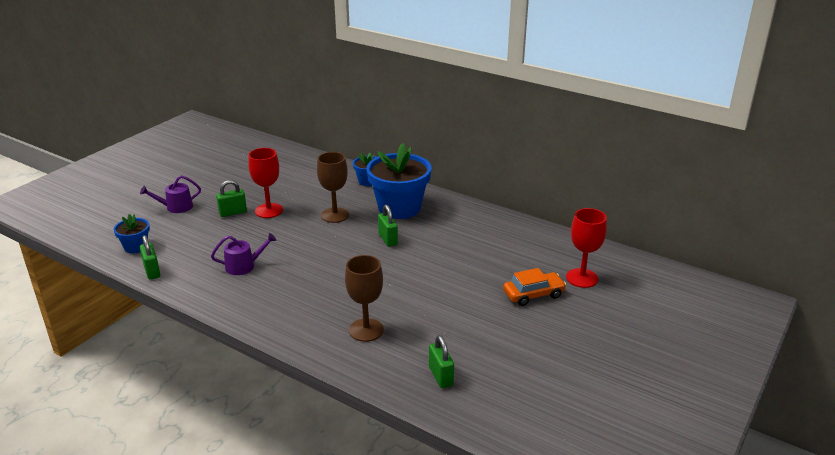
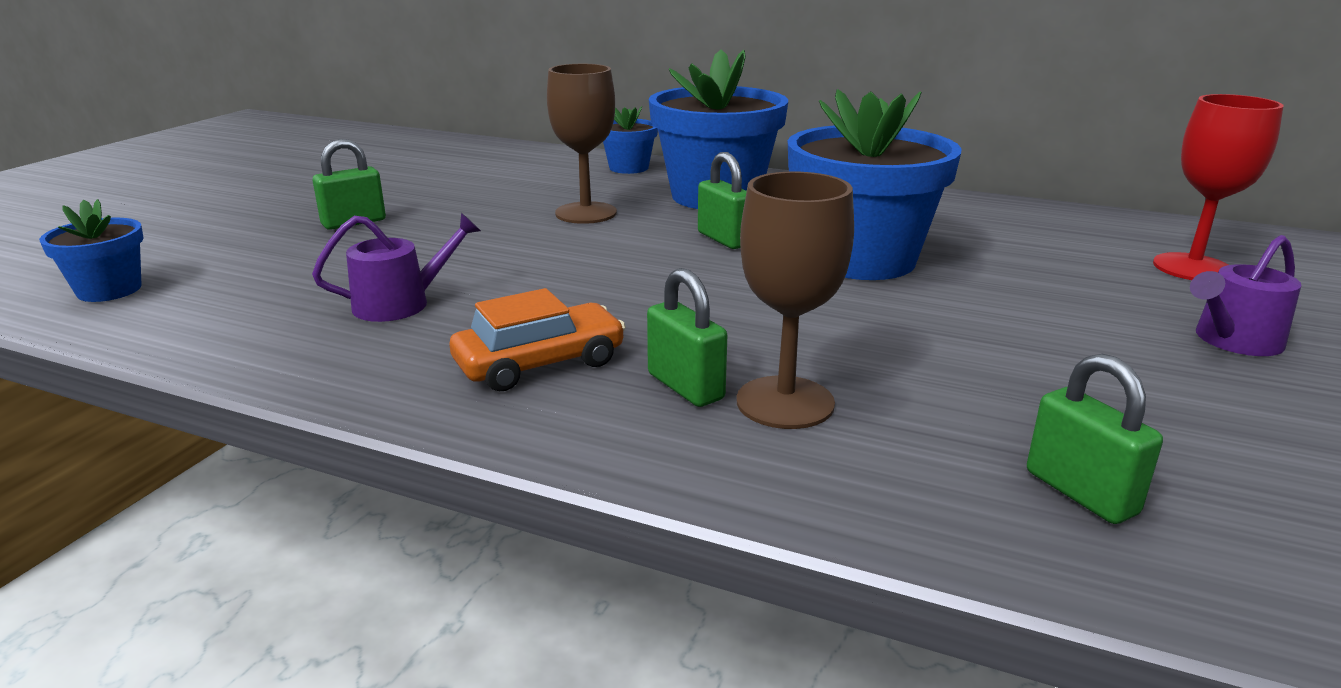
camera: 10 degrees left, 5 degrees down
(152, 271) = (150, 331): green padlock -> green padlock (685, 387)
(176, 207) = (217, 222): purple watering can -> purple watering can (1233, 341)
(269, 210) = (436, 215): red goblet -> none
(440, 258) = (861, 259): none -> blue flower pot
(533, 294) = (1125, 301): orange car -> orange car (540, 363)

